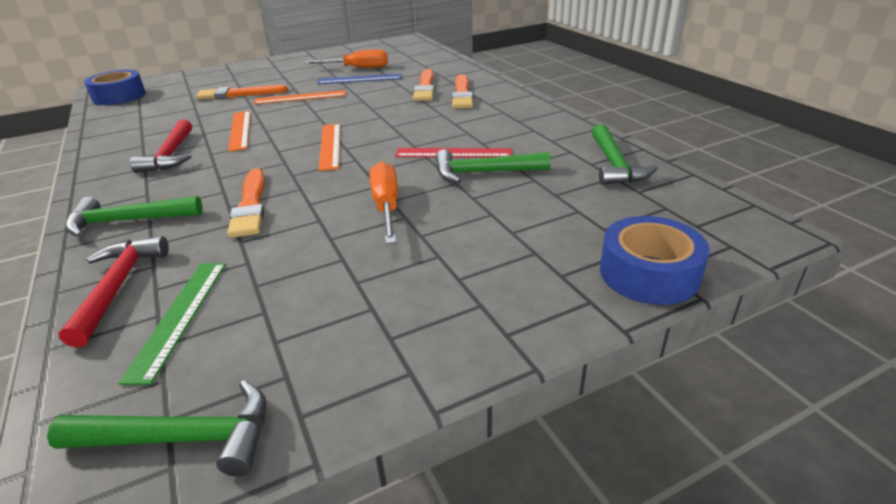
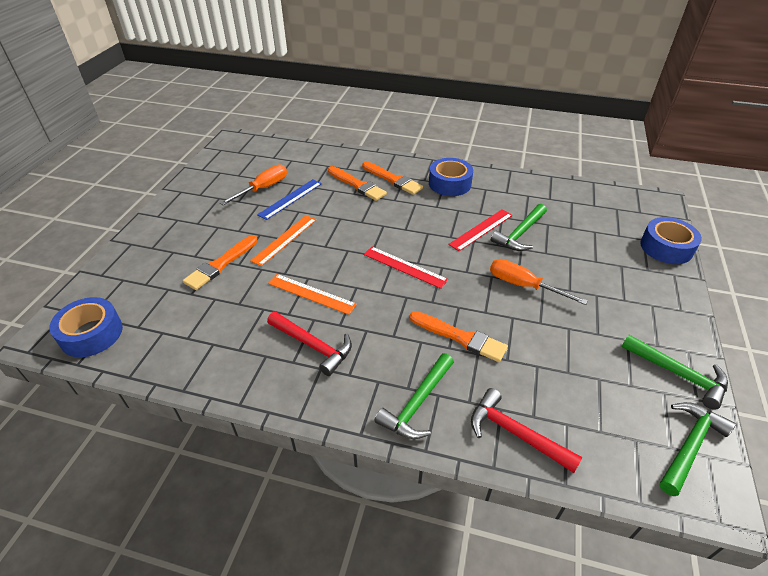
camera: 50 degrees left, 10 degrees up
(179, 317) = (576, 414): green ruler -> none
(330, 146) = (405, 267): orange ruler -> red ruler
(507, 114) = (449, 183): none -> blue tape
(614, 164) = (559, 193): green hammer -> green hammer (678, 374)

